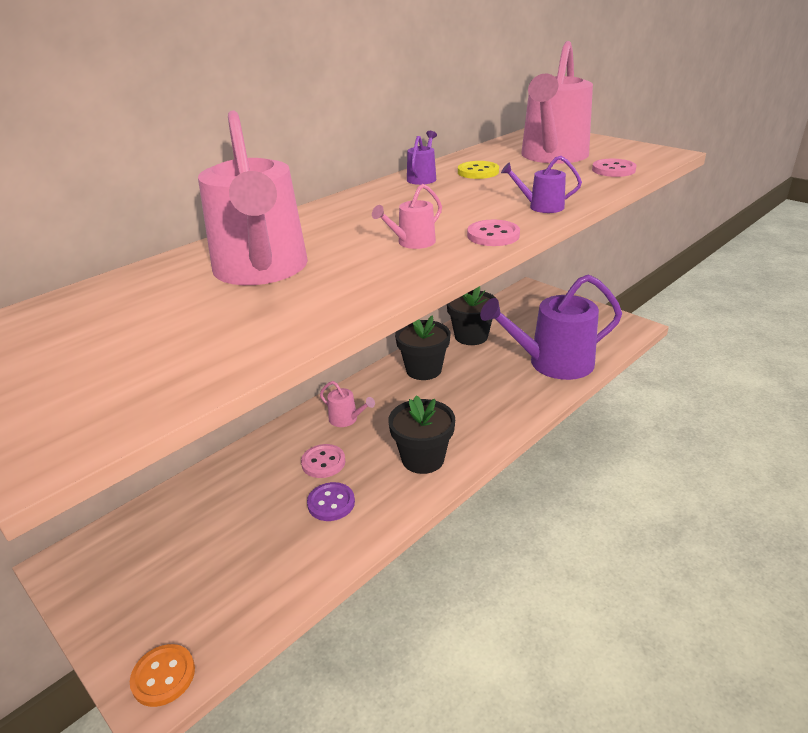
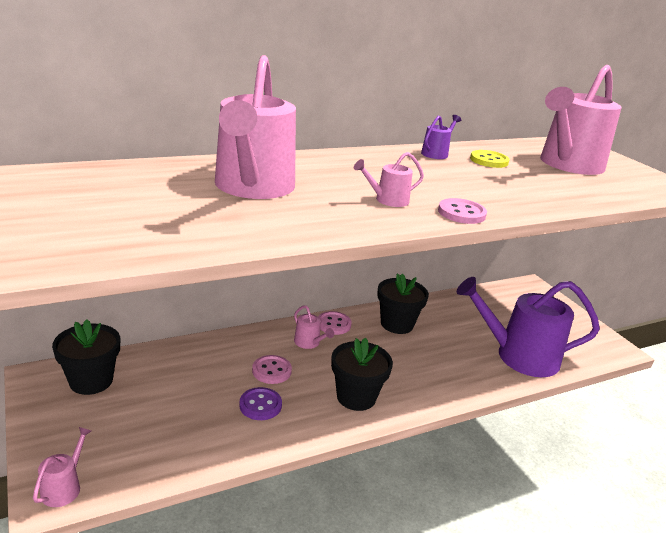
camera: 15 degrees right, 5 degrees down
(163, 676) = (64, 487): orange button -> pink watering can
(471, 336) = (455, 309): black flower pot -> black flower pot (91, 381)
(541, 207) = (524, 202): purple watering can -> none
(613, 170) = (617, 190): pink button -> pink button (333, 324)

